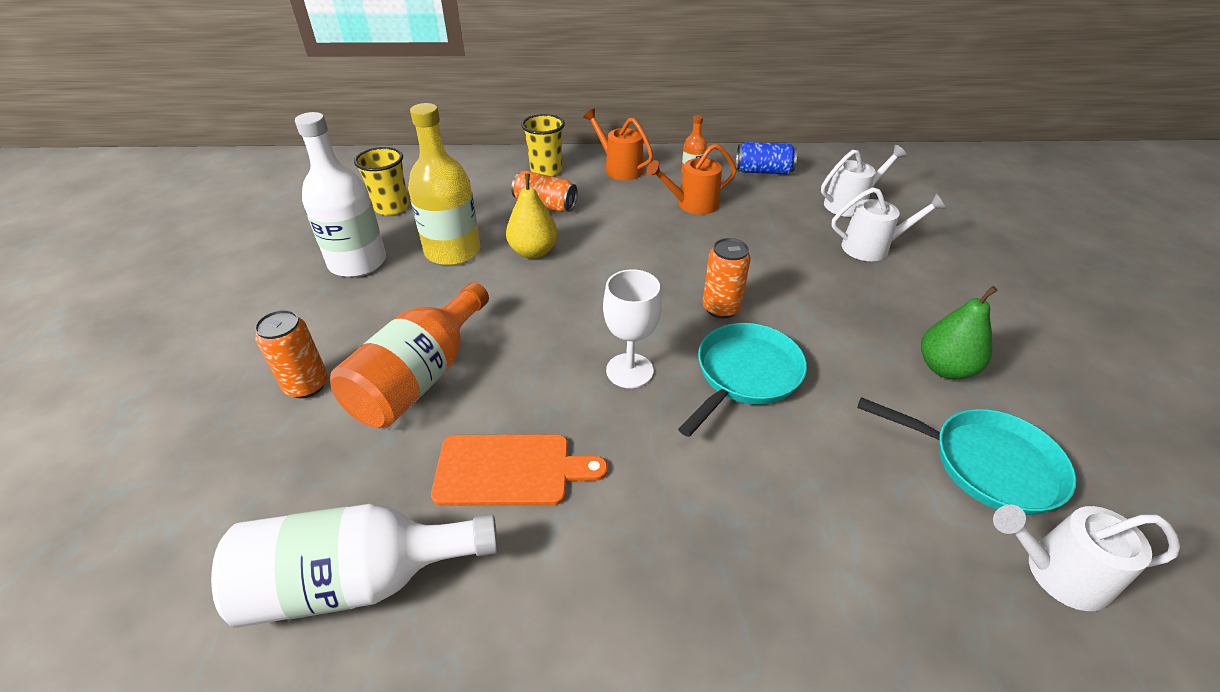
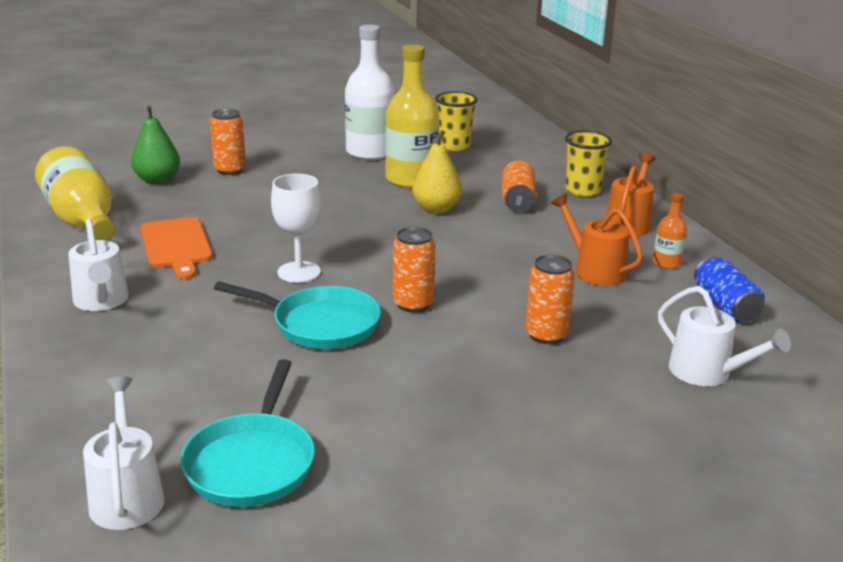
camera: 70 degrees right, 15 degrees down
(357, 580) = (82, 220): white bottle -> yellow bottle
(420, 377) = (253, 200): orange bottle -> none
(789, 253) = (546, 335): none -> orange can
(871, 248) = (608, 391): white watering can -> white watering can (101, 301)
(945, 368) = (392, 442): green pear -> green pear (157, 180)

